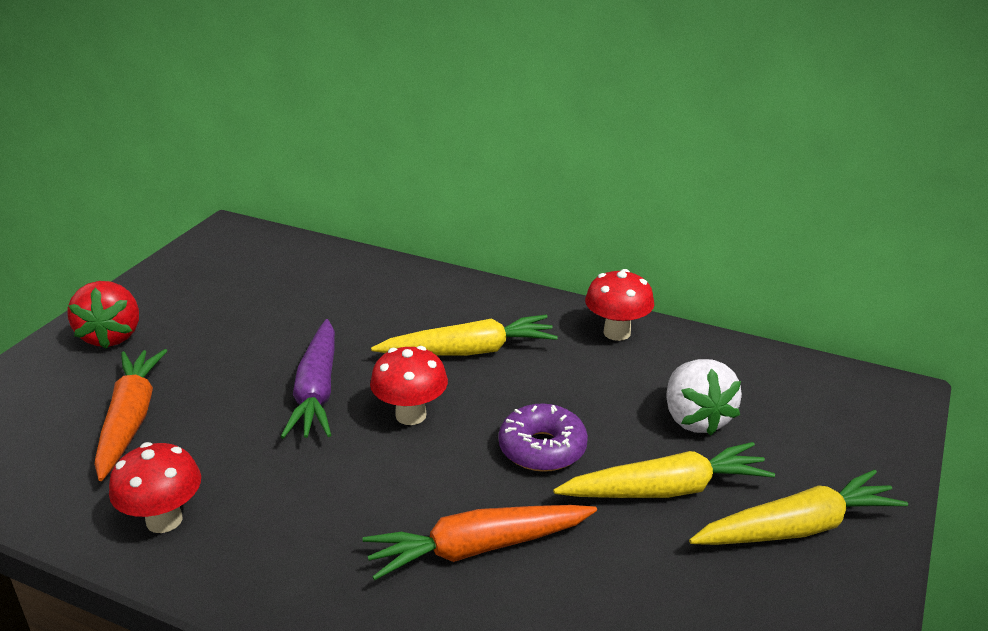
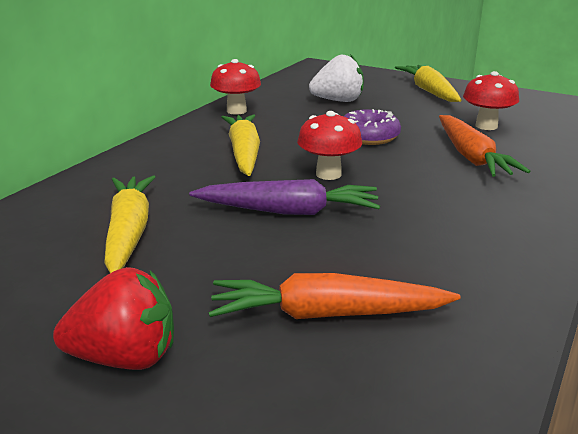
camera: 85 degrees left, 5 degrees down
(164, 520) = (483, 274): red mushroom -> red mushroom (486, 126)
(666, 489) = (404, 112): yellow carrot -> yellow carrot (129, 233)

